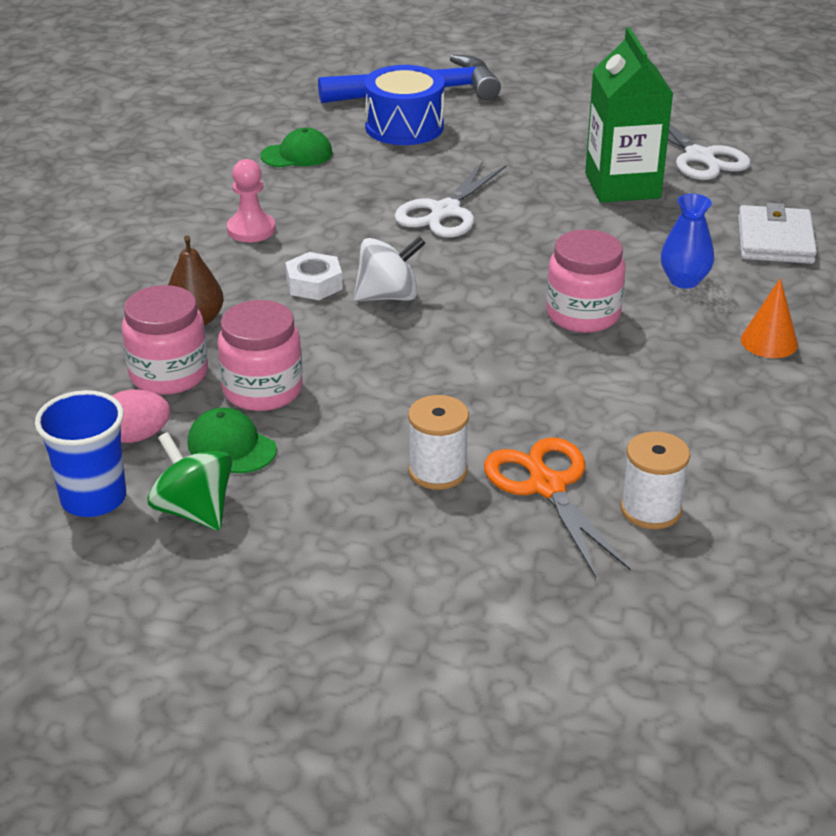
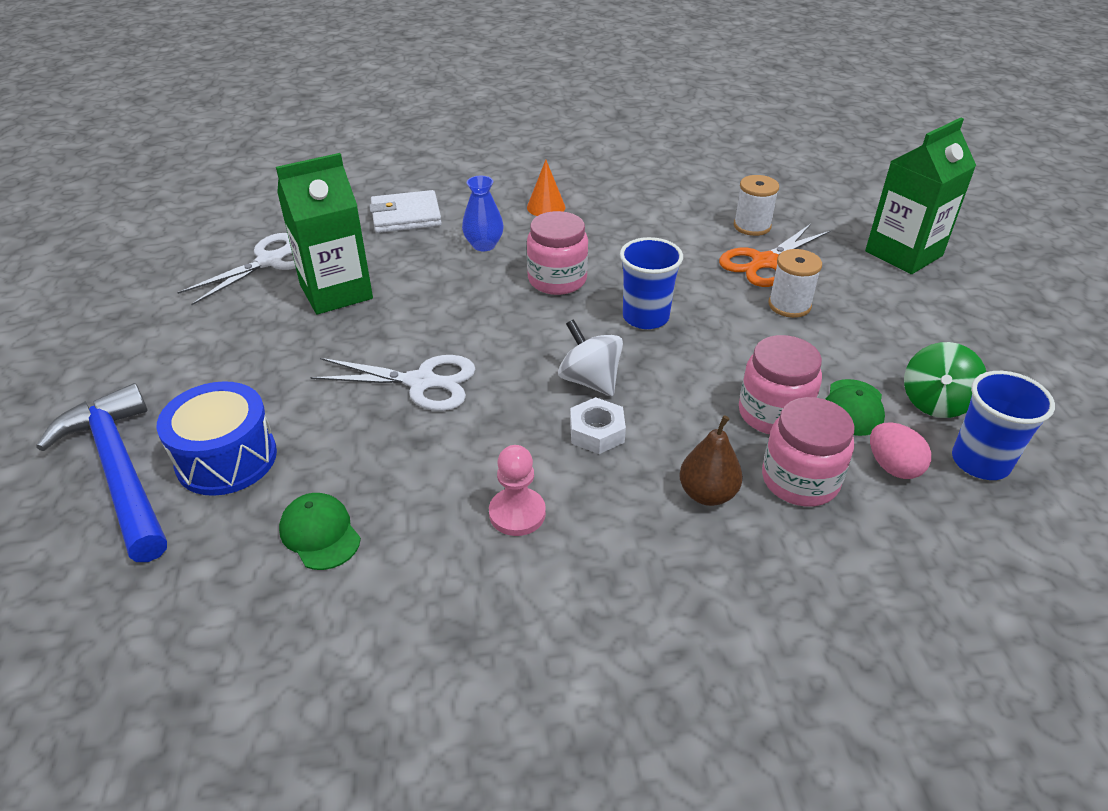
camera: 110 degrees left, 5 degrees up
(475, 356) = (645, 317): none -> blue cup
(505, 642) = (903, 253): none -> green carton

